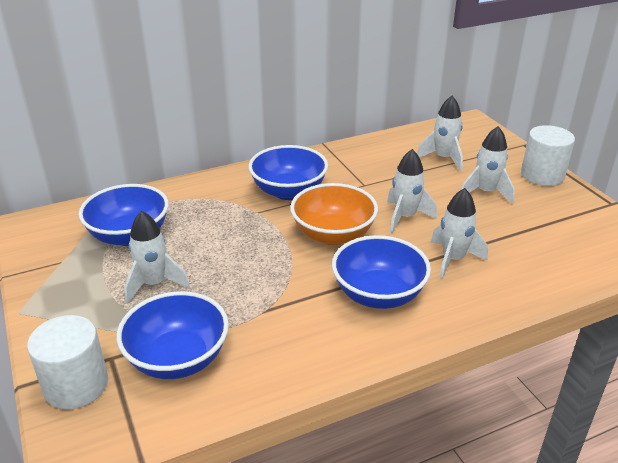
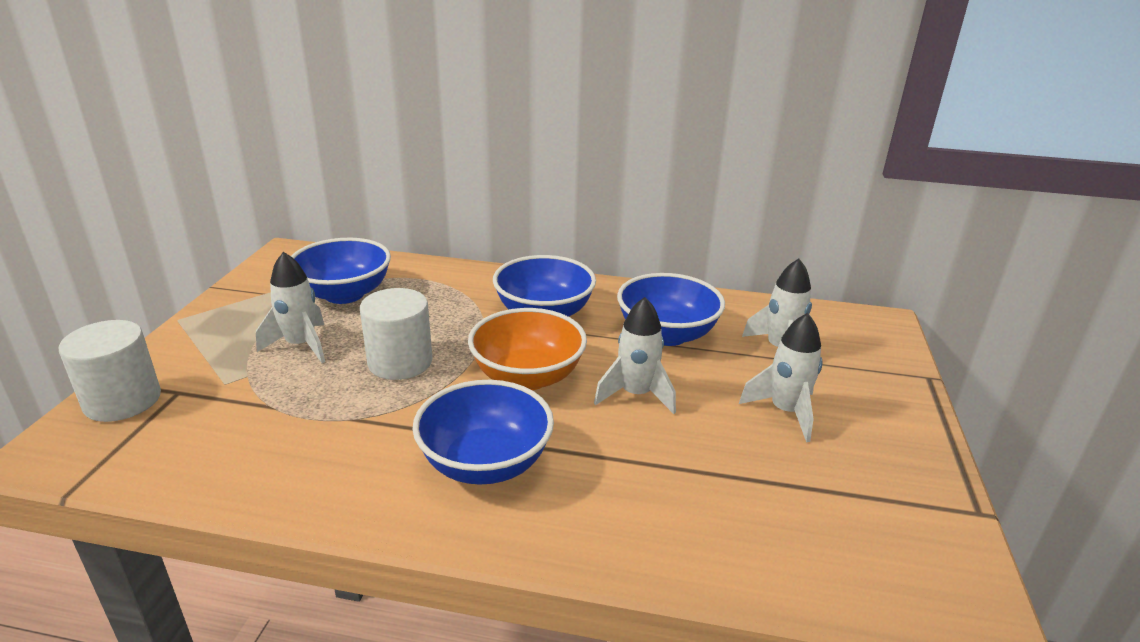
camera: 35 degrees right, 5 degrees down
(178, 358) = (220, 422): blue bowl -> blue bowl (666, 334)
(453, 259) = (628, 470): white rocket -> none
(542, 175) = (905, 426): white cylinder -> white cylinder (400, 362)

